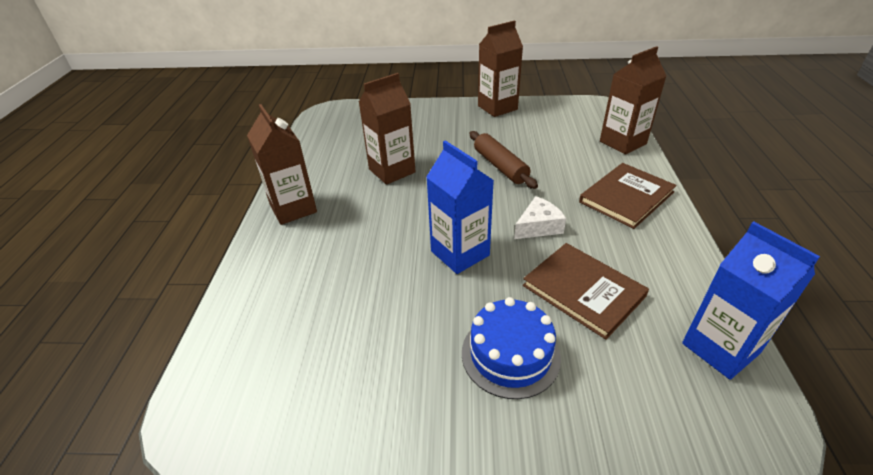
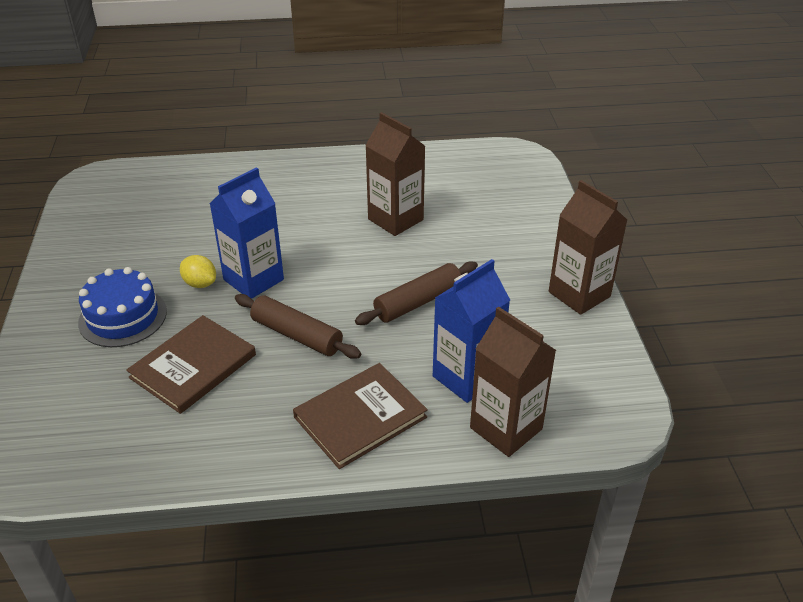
camera: 80 degrees right, 0 degrees up
(293, 208) = (322, 170): brown carton -> none
(460, 292) = (200, 283): none -> yellow lemon
(538, 226) = (297, 335): white cheese -> brown rolling pin
(626, 197) = (360, 417): brown book -> brown book turned 75 degrees counterclockwise
(720, 348) = (104, 461): blue carton -> blue carton (466, 377)

